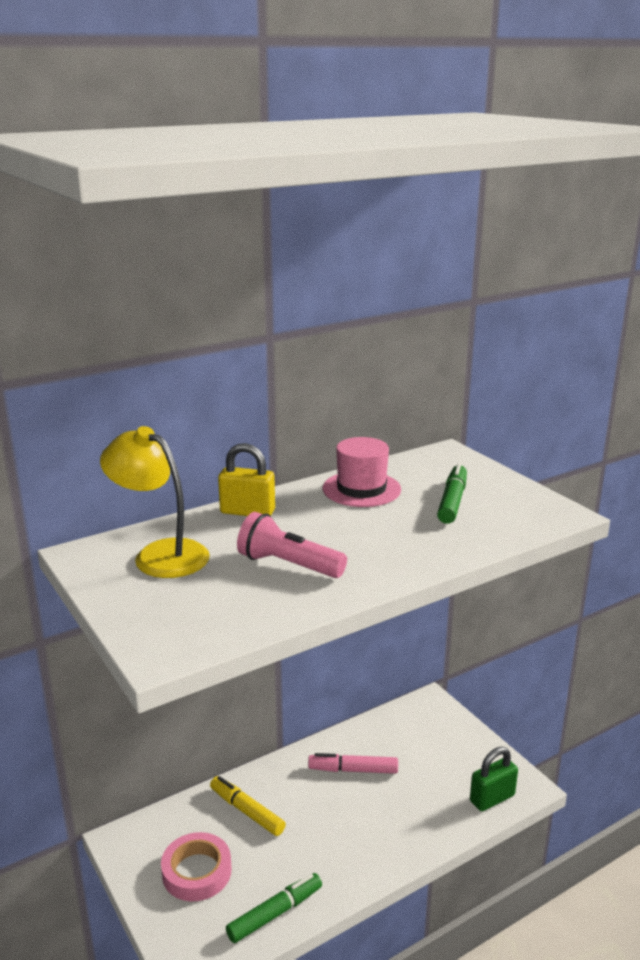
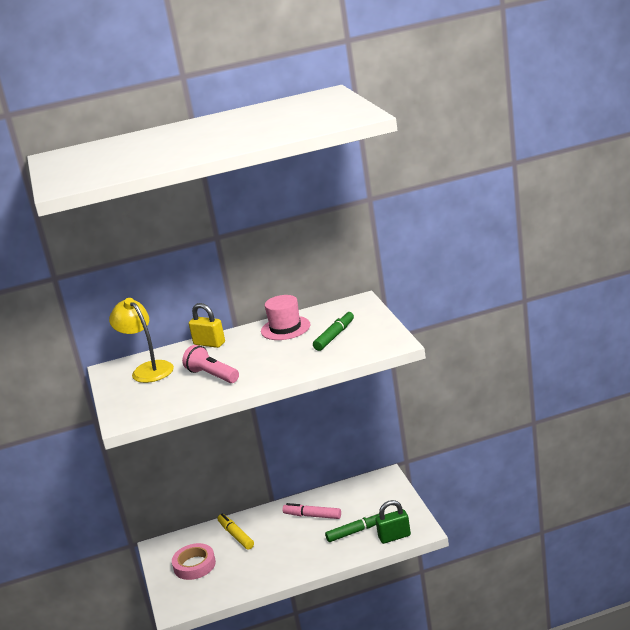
camera: 20 degrees right, 0 degrees up
(275, 913) = (230, 588): green marker -> green marker (355, 531)

